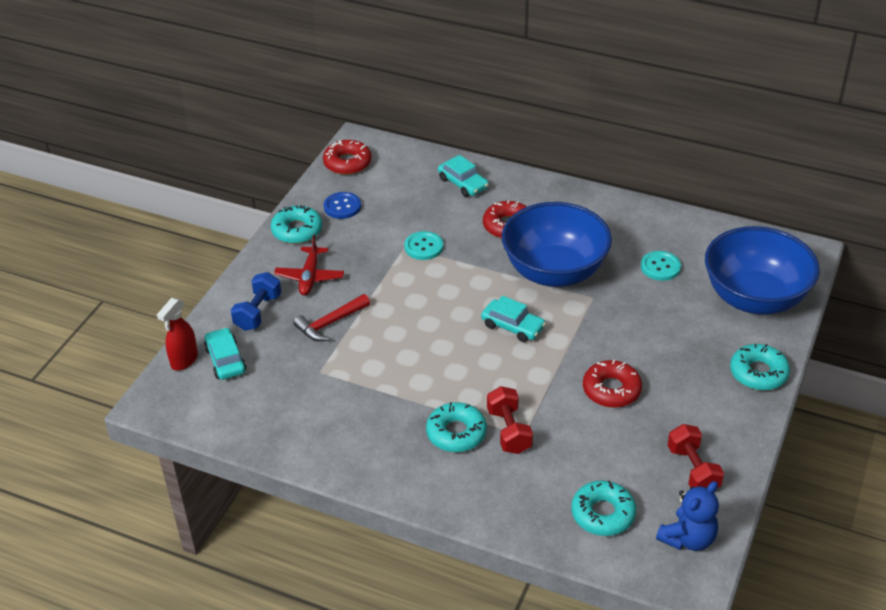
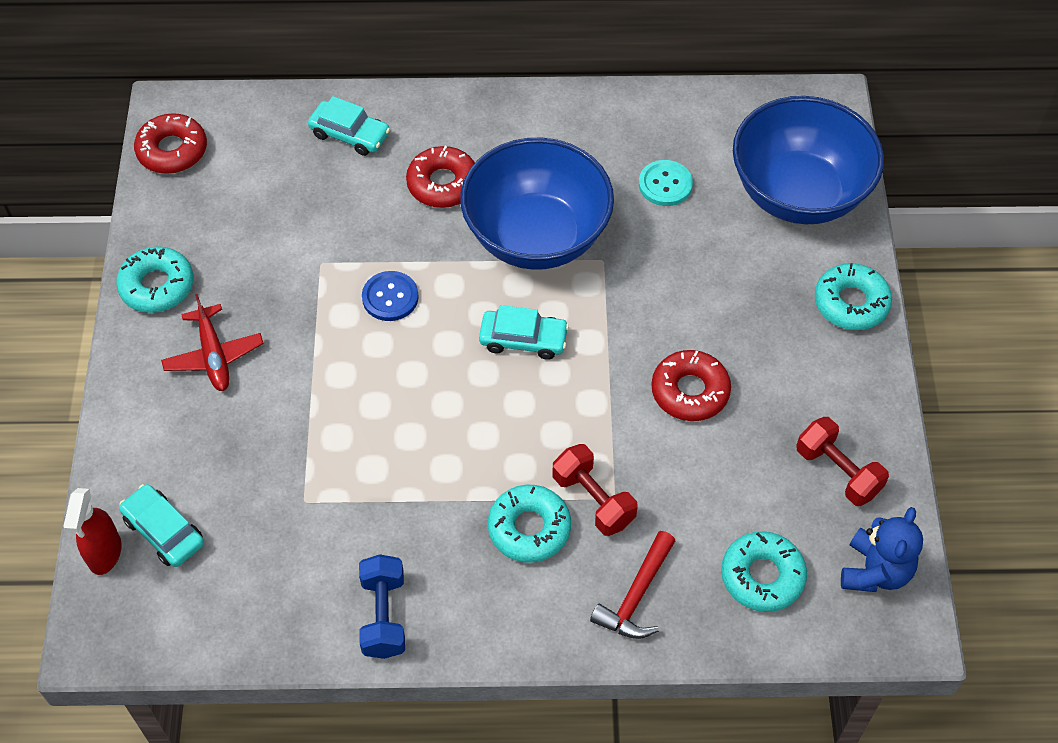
camera: 25 degrees left, 15 degrees up
(258, 312) = (170, 438): blue dumbbell -> blue dumbbell (384, 615)
(330, 323) = (279, 421): red hammer -> red hammer (636, 596)
(342, 207) = (201, 225): blue button -> blue button (390, 297)
(423, 247) = (346, 254): turquoise button -> none

